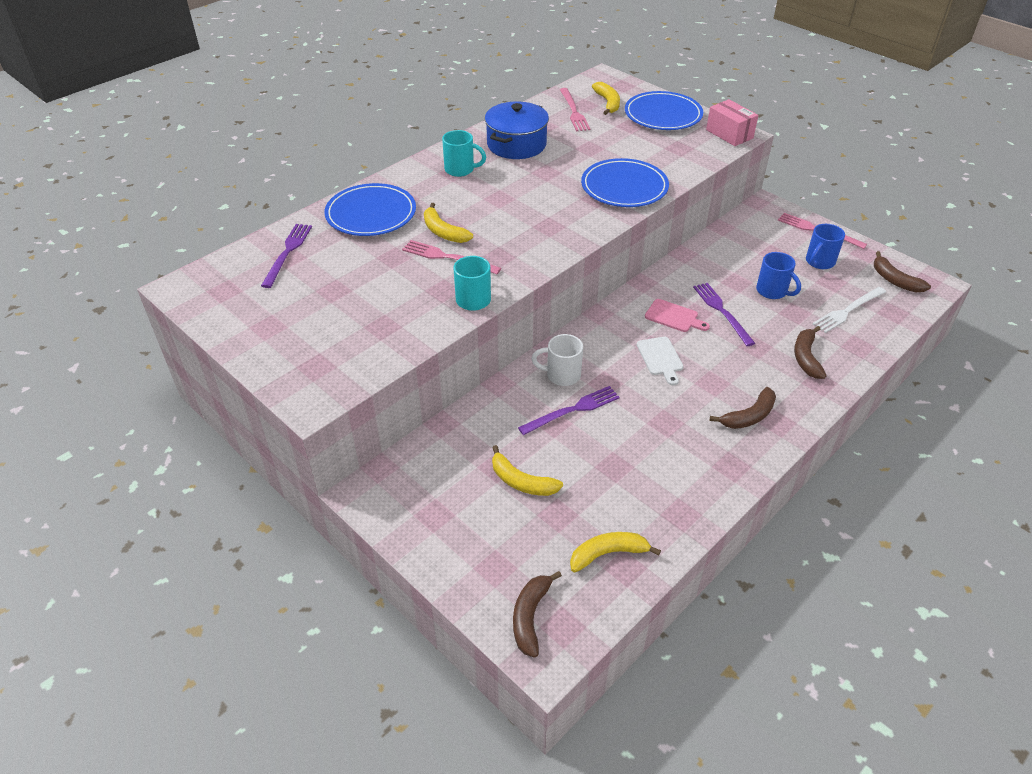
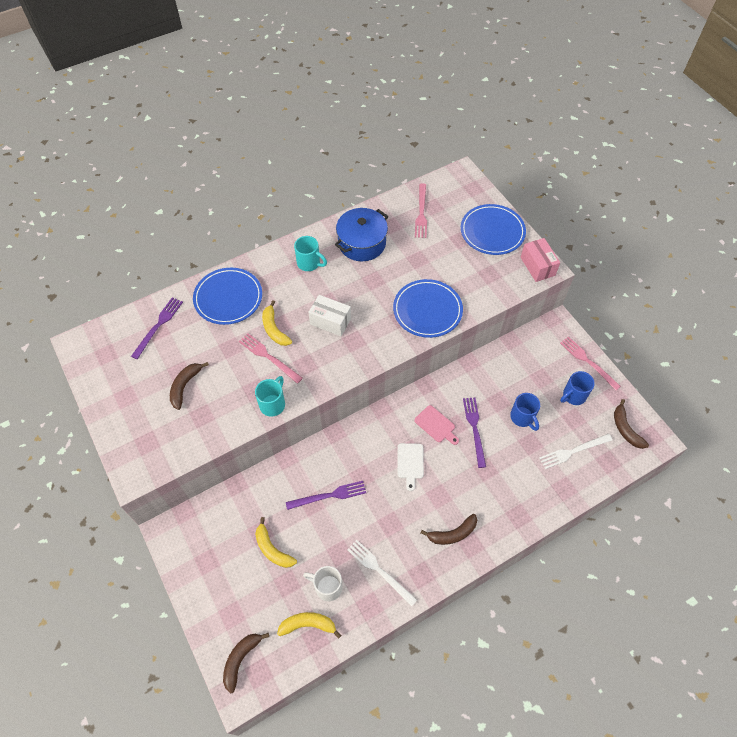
camera: 15 degrees right, 15 degrees up
(511, 214) = (330, 321): none -> white box
(562, 375) = (333, 461): white mug -> white mug (327, 587)
(608, 103) = (453, 208): yellow banana -> none
(676, 473) = (379, 571): none -> white fork
(806, 358) = (519, 490): brown banana -> brown banana (185, 386)

